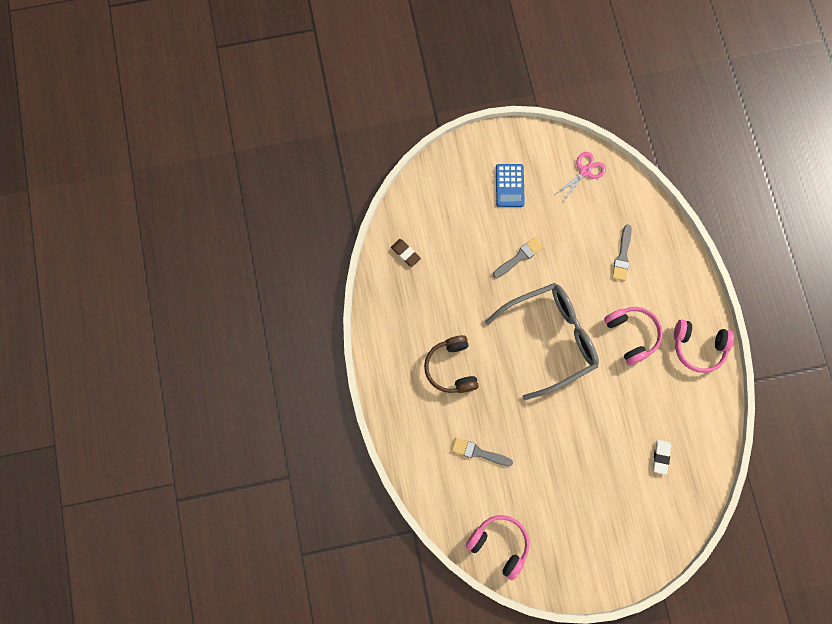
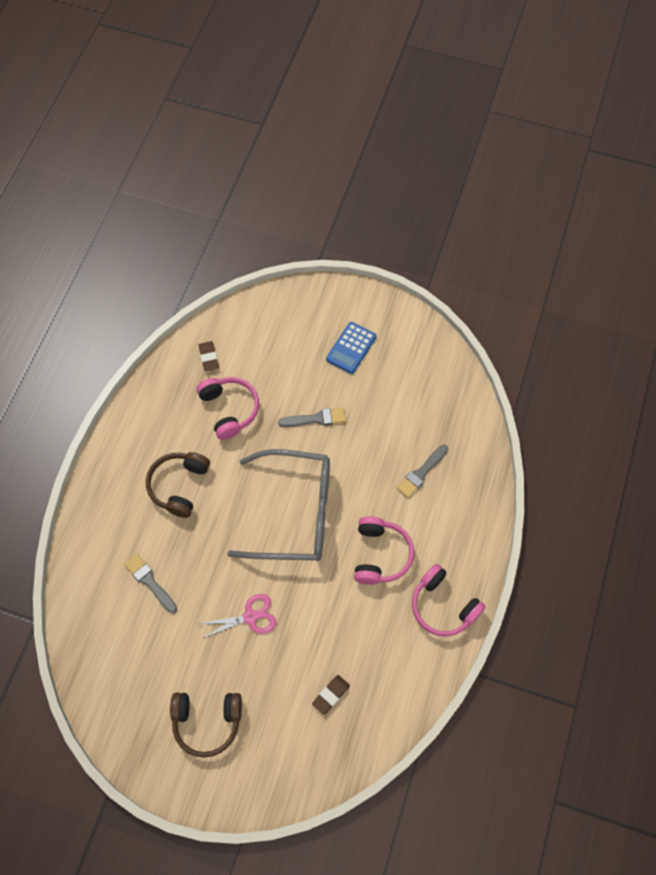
camera: 30 degrees right, 10 degrees down
(499, 544) = (108, 684): pink headphones -> pink headphones (229, 409)
(584, 171) = (435, 373): pink scissors -> pink scissors (250, 617)
(587, 528) = (207, 722): none -> brown headphones
(661, 457) = (331, 695): white eraser -> brown eraser

